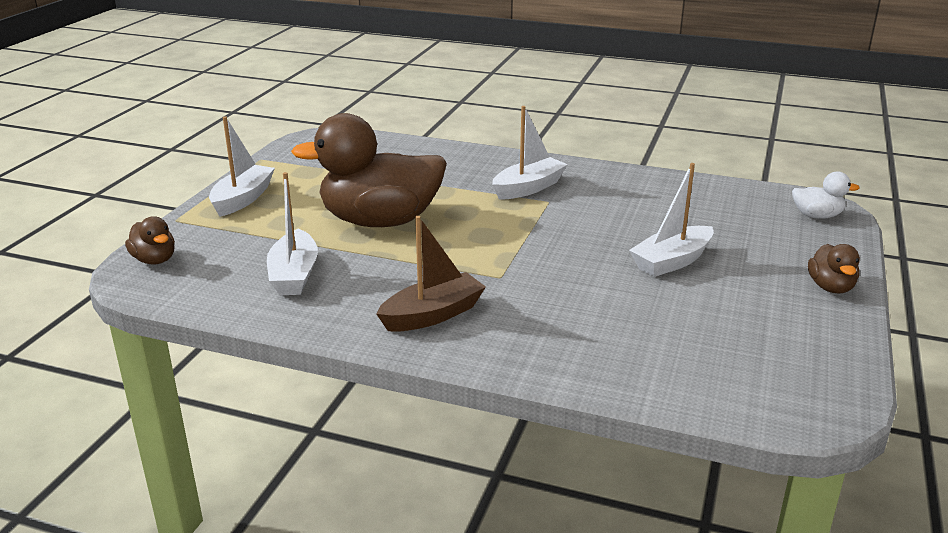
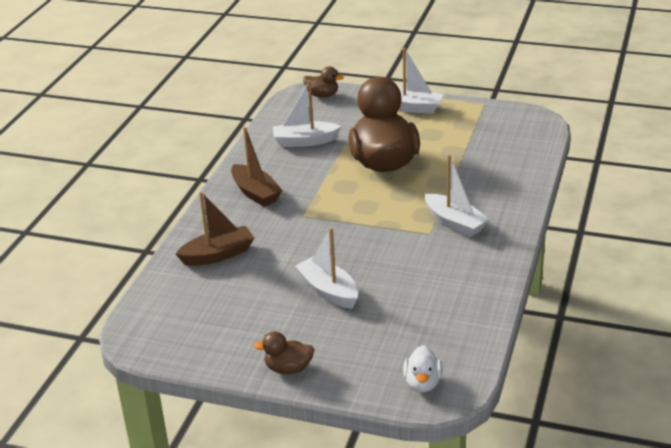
camera: 90 degrees right, 5 degrees up
(154, 260) = (322, 95): brown duck -> brown duck turned 120 degrees counterclockwise
(599, 343) = (218, 255): none -> brown boat

